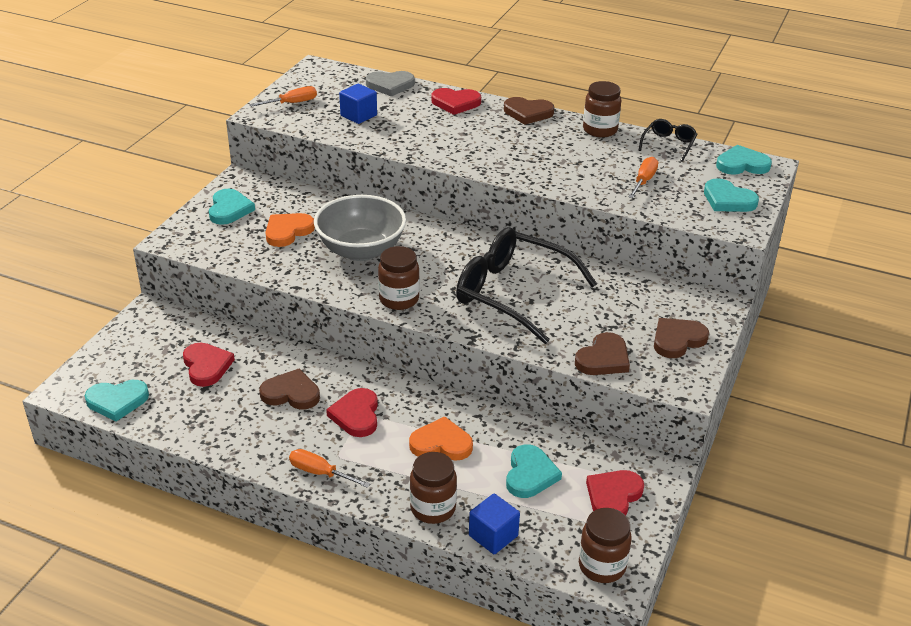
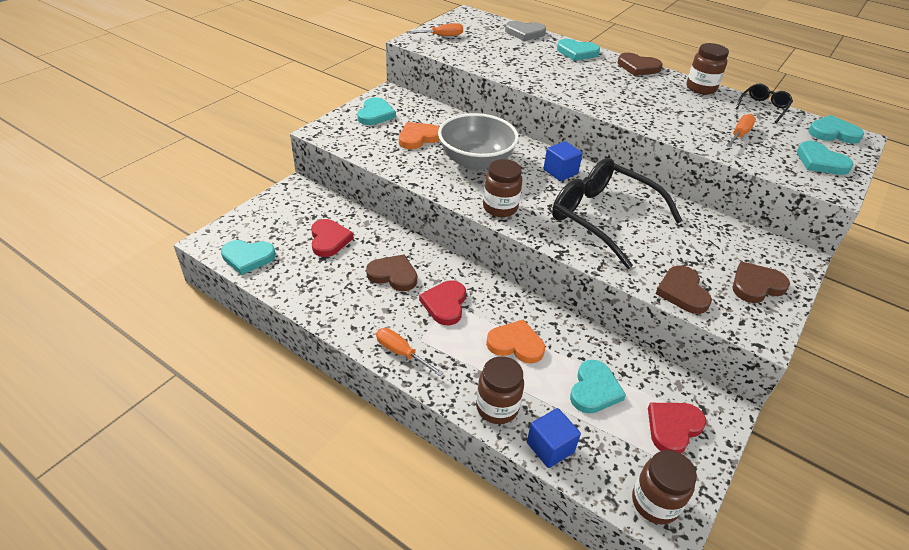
camera: 10 degrees right, 5 degrees up
(358, 115) = (494, 51): blue cube -> blue cube (560, 172)
(455, 103) = (577, 52): red heart -> turquoise heart
(603, 359) = (682, 292): brown heart -> brown heart turned 120 degrees clockwise

